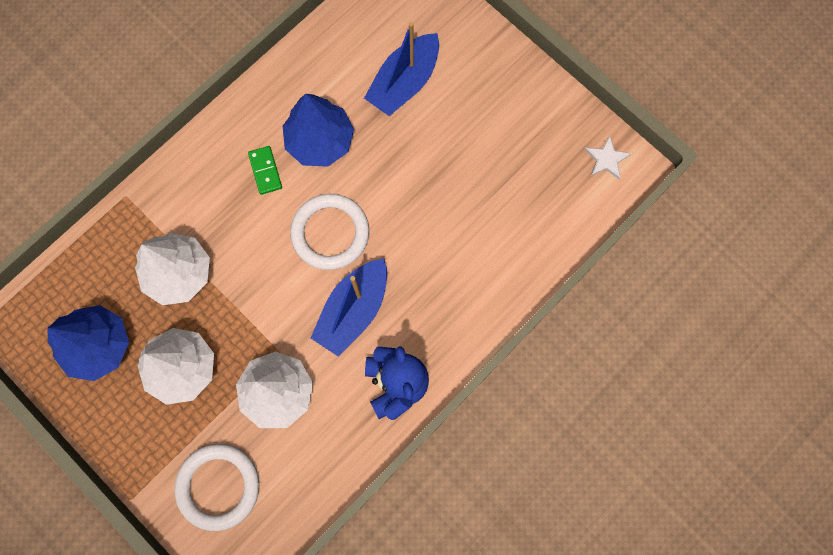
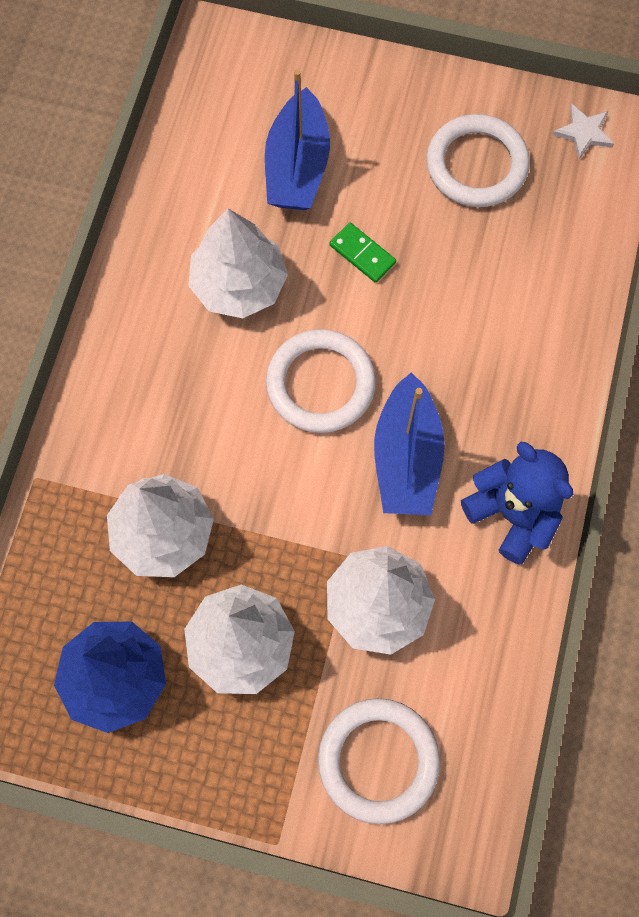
camera: 30 degrees left, 5 degrees down
(265, 171) = (194, 354): green domino -> green domino (362, 254)
(320, 141) = (239, 284): blue tree -> white tree
(520, 143) = (476, 165): none -> white ring

